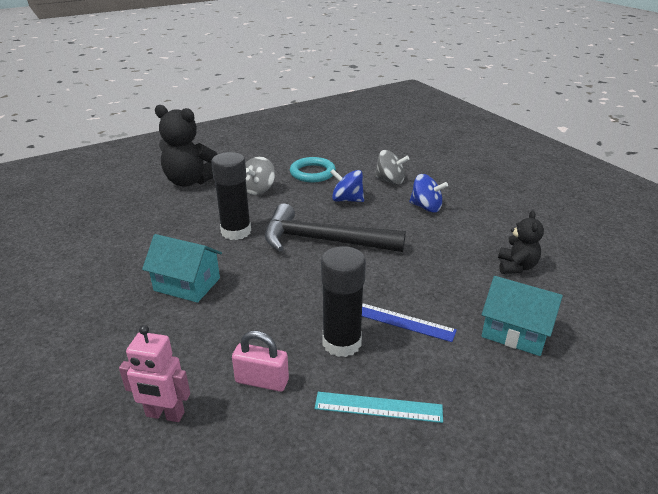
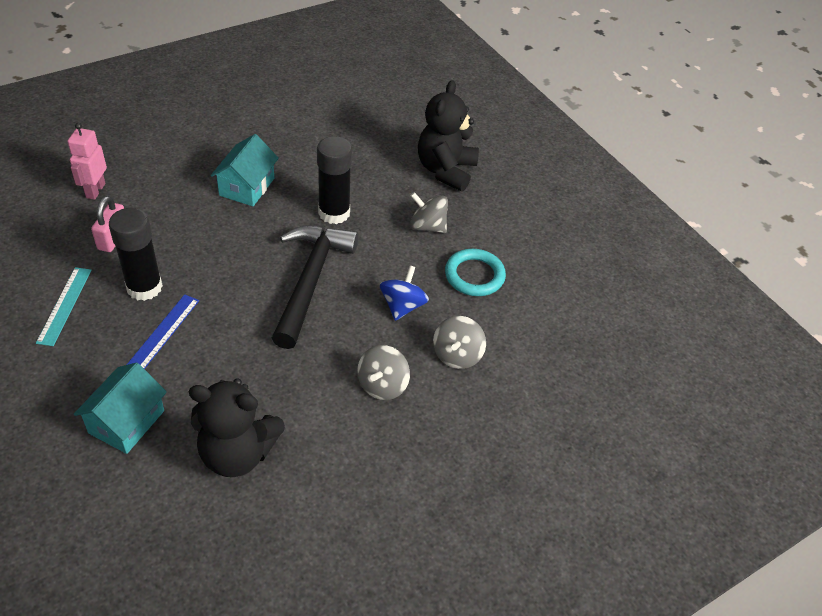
camera: 85 degrees right, 15 degrees up
(426, 207) = (382, 385): blue spinning top -> grey spinning top
(516, 267) = (237, 453): black teddy bear -> black teddy bear, size x1.72

